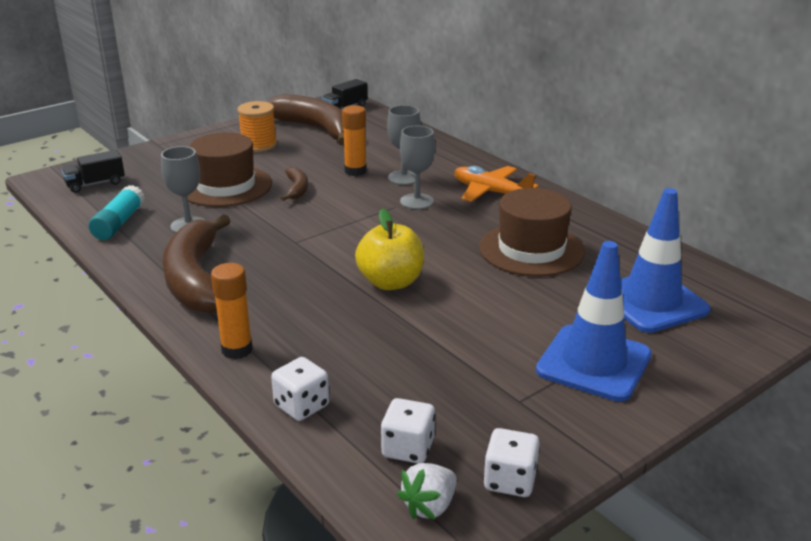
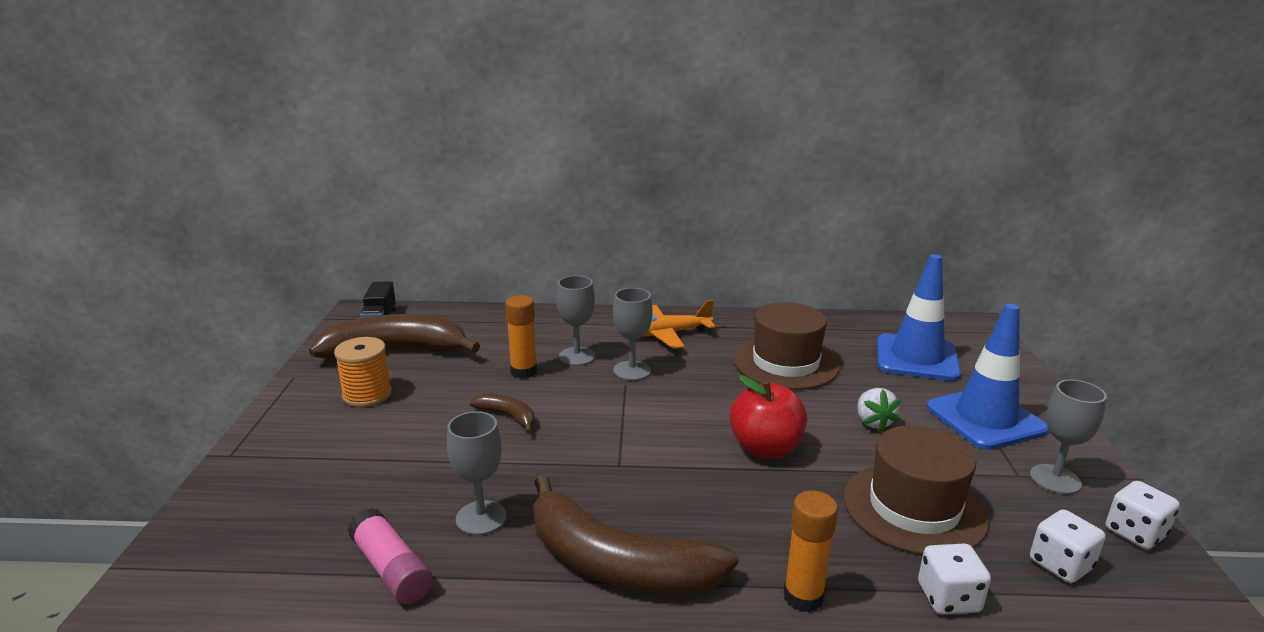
camera: 50 degrees left, 5 degrees down
(95, 184) = (247, 547): black truck -> none
(119, 223) = (391, 569): turquoise glue stick -> pink glue stick
(225, 186) = (427, 454): brown hat -> brown hat (914, 508)
(391, 282) = (765, 448): yellow apple -> red apple
(429, 506) = (1157, 592): white strawberry -> white strawberry (873, 422)
(540, 421) = (1055, 479): none -> grey goblet

